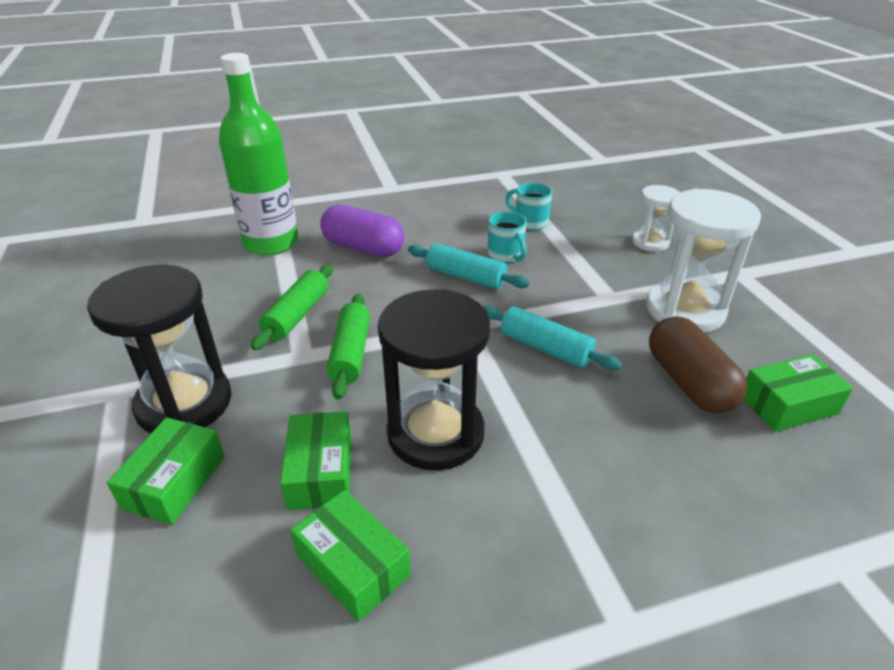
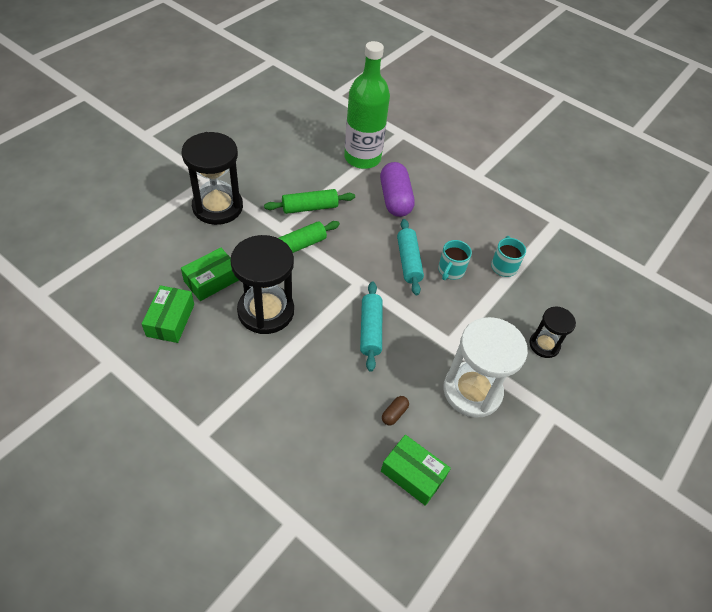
camera: 50 degrees right, 15 degrees up
(174, 482) = (173, 234): green box -> none
(650, 242) = (544, 345): white hourglass -> black hourglass
(688, 382) = (394, 414): brown capsule -> brown capsule, size x0.43

